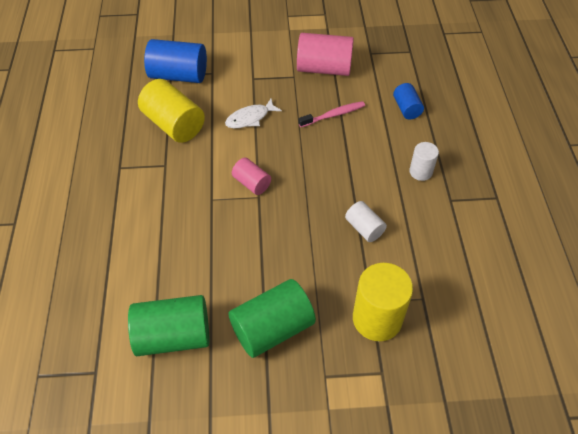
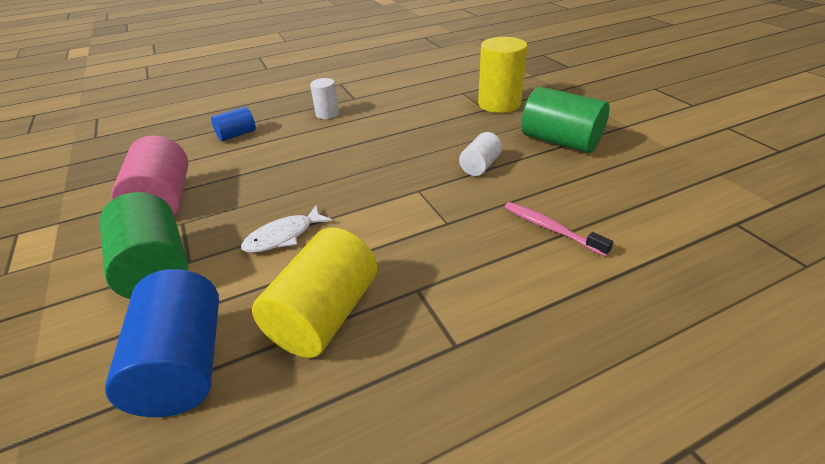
camera: 110 degrees left, 15 degrees down
(173, 336) = (634, 188): green cylinder -> green cylinder (155, 268)
(250, 118) = (283, 236): white fish -> white fish turned 105 degrees clockwise
(252, 183) = (401, 200): pink cylinder -> none
(333, 115) = (258, 174): pink toothbrush -> pink toothbrush (551, 228)
(364, 228) = (414, 125): white cylinder -> white cylinder (480, 166)

